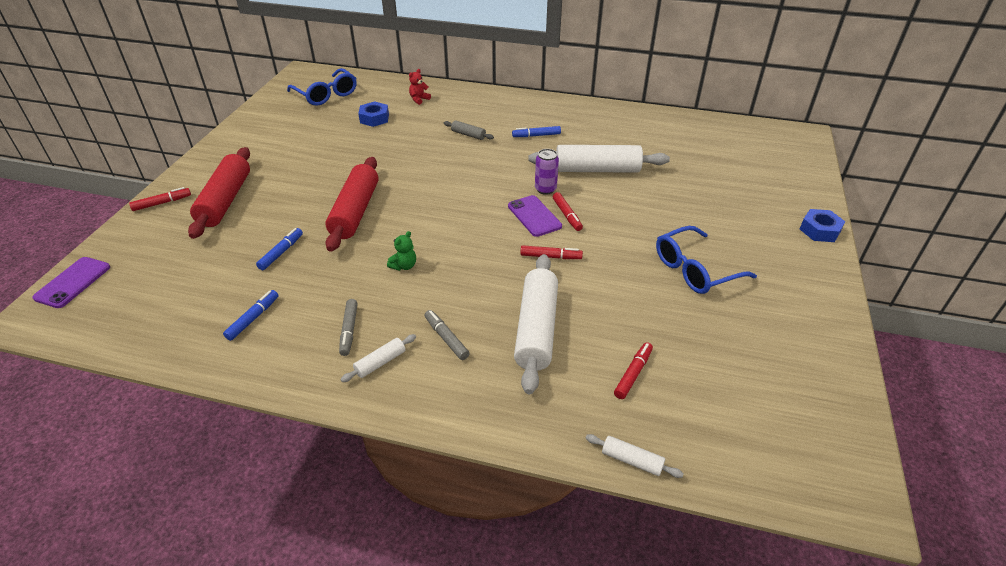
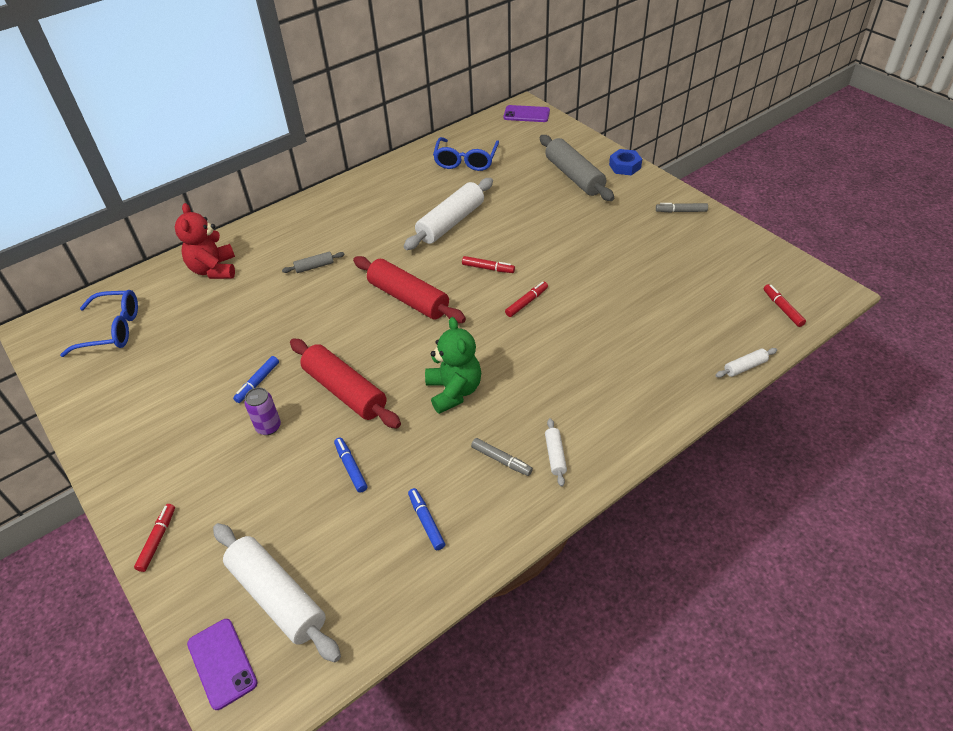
camera: 50 degrees left, 5 degrees up
(225, 200) = (216, 482): red rolling pin -> red rolling pin (408, 298)
(374, 118) = (207, 314): blue nut -> none
(404, 266) = (454, 391): green teddy bear -> green teddy bear, size x2.07
(419, 99) = (214, 269): red teddy bear -> red teddy bear, size x2.07
(446, 338) = (562, 404): grey marker -> grey marker (681, 211)
(534, 216) = (470, 286): purple phone -> purple phone (526, 114)
(536, 136) = (366, 229): blue marker -> blue marker (257, 382)
(536, 329) = (596, 350): white rolling pin -> white rolling pin (277, 596)
(545, 189) = (444, 262): purple can -> purple can (268, 427)
(633, 374) = (676, 326): red marker -> red marker (782, 309)
(695, 269) = (608, 241): blue glasses -> blue glasses (466, 160)
(755, 206) = (574, 176): none -> grey rolling pin

